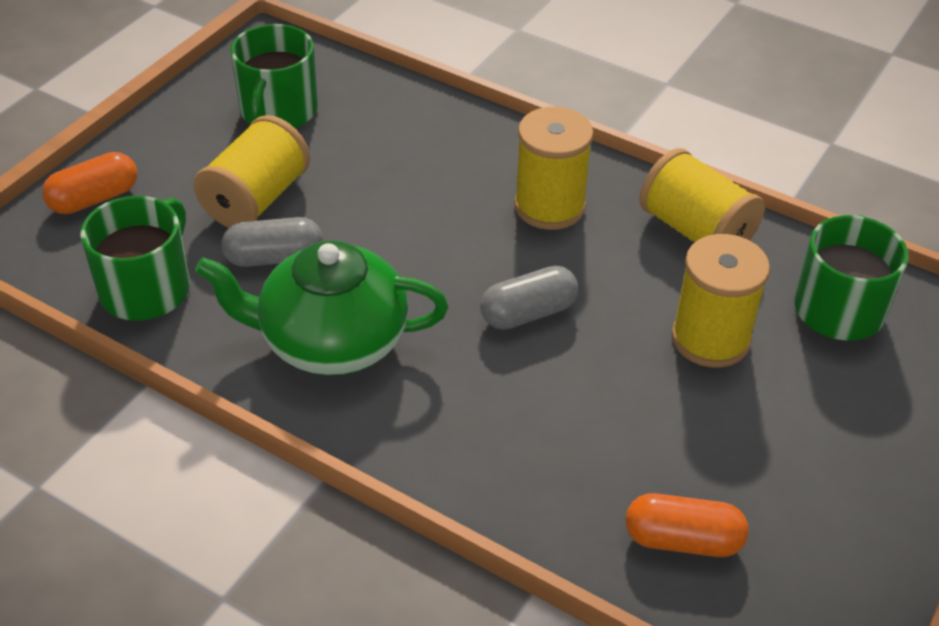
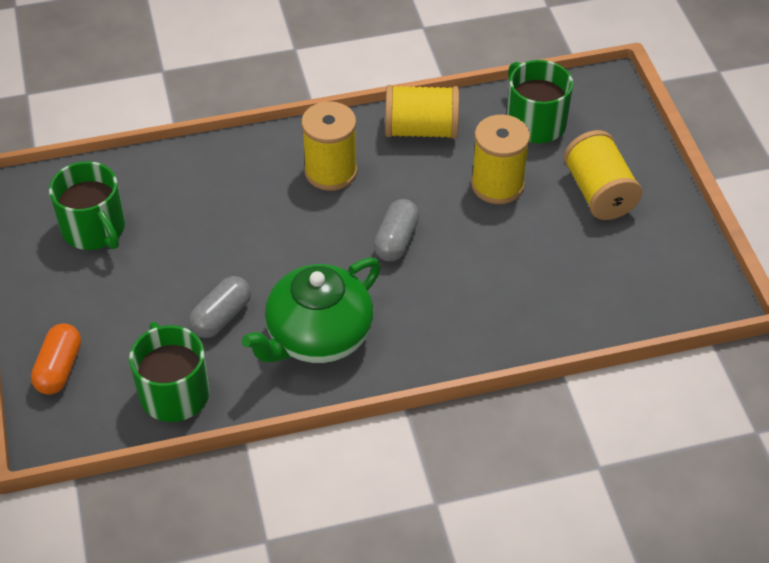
camera: 45 degrees left, 5 degrees up
(256, 199) = (161, 292): yellow spool -> yellow spool (599, 193)
(683, 540) = (600, 294): orange capsule -> none

